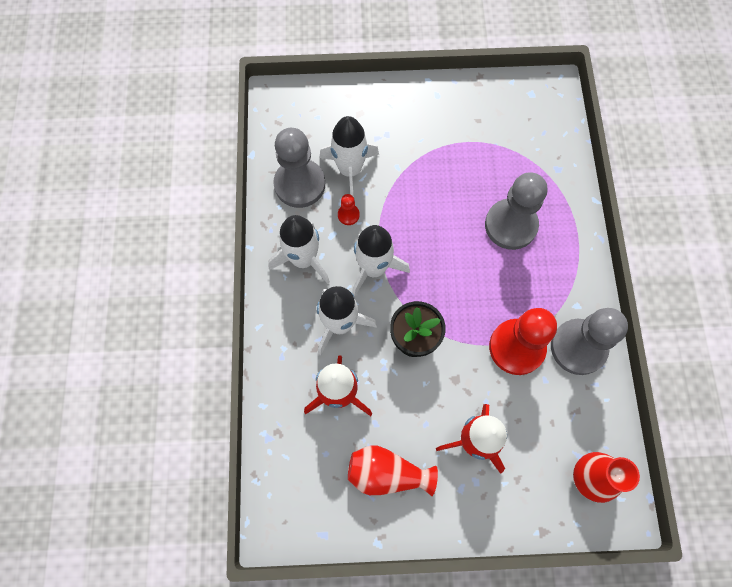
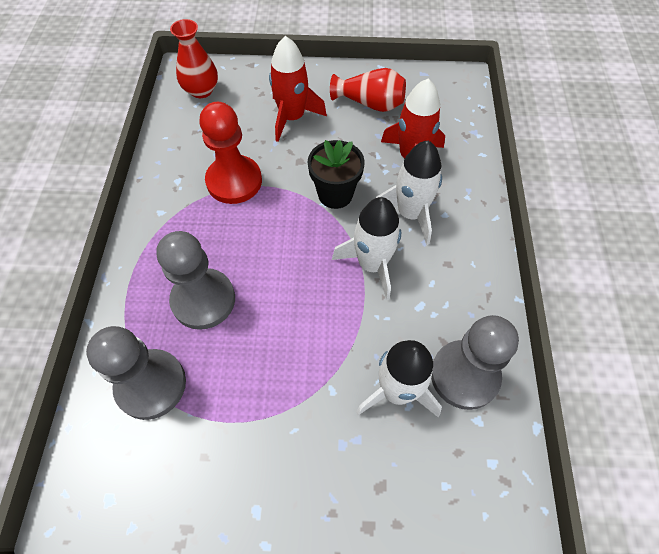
camera: 175 degrees left, 10 degrees down
(303, 259) = (453, 280): white rocket -> none
(348, 215) = (400, 329): red pawn -> none
(578, 347) = (174, 177): grey pawn -> grey pawn (151, 385)

